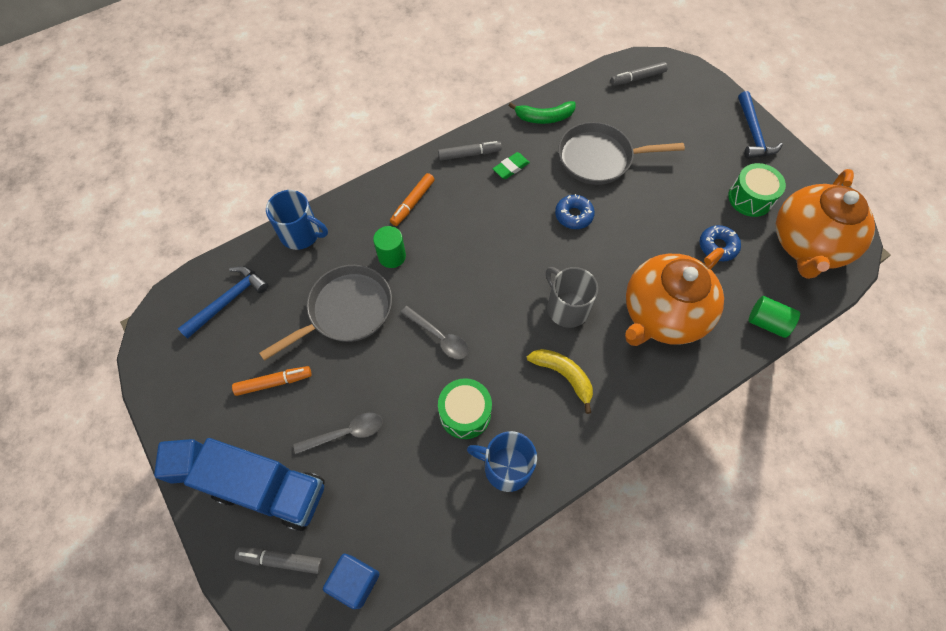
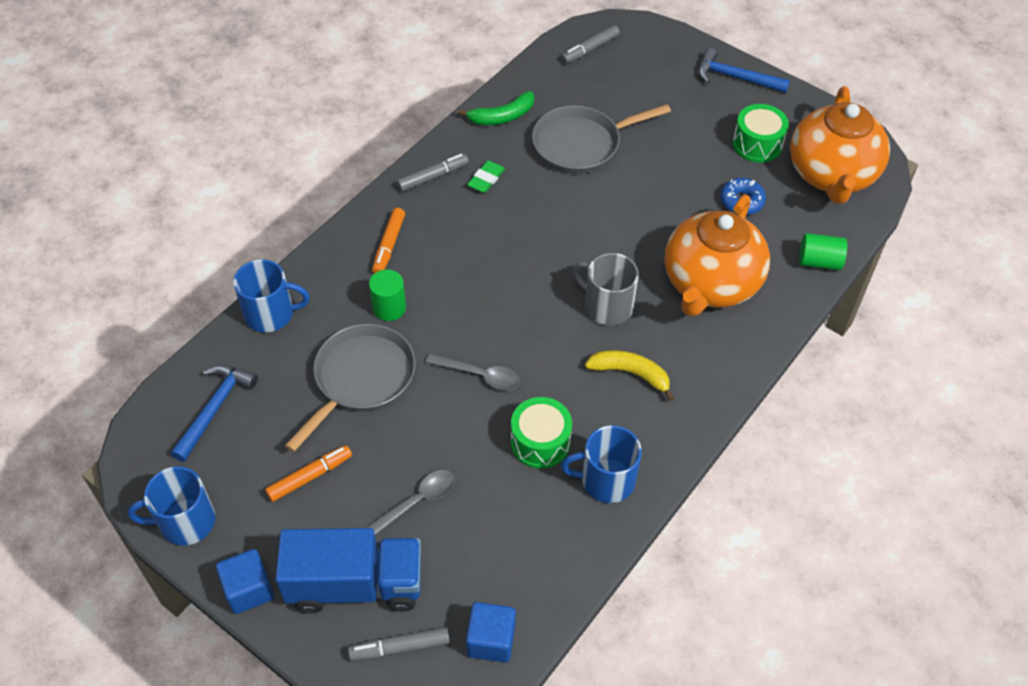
camera: 20 degrees left, 10 degrees down
(168, 389) = (185, 522): none -> blue mug
(573, 215) = (577, 210): blue donut -> none
(753, 133) = (735, 77): blue hammer -> blue hammer turned 135 degrees clockwise

